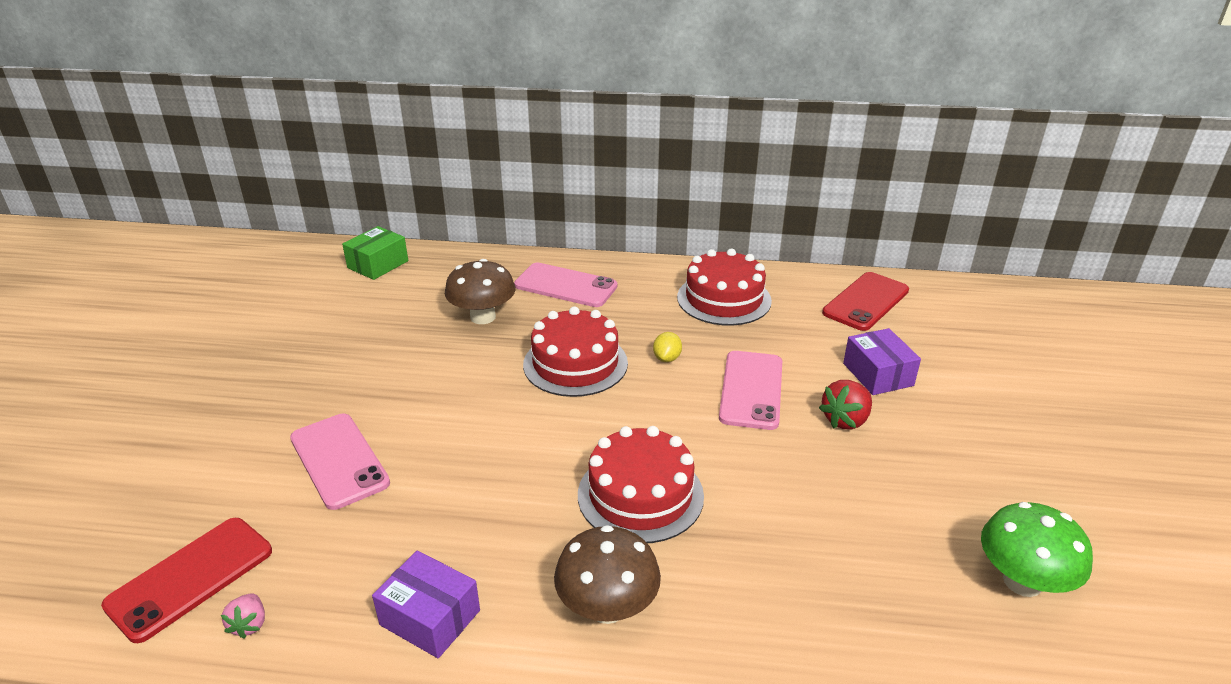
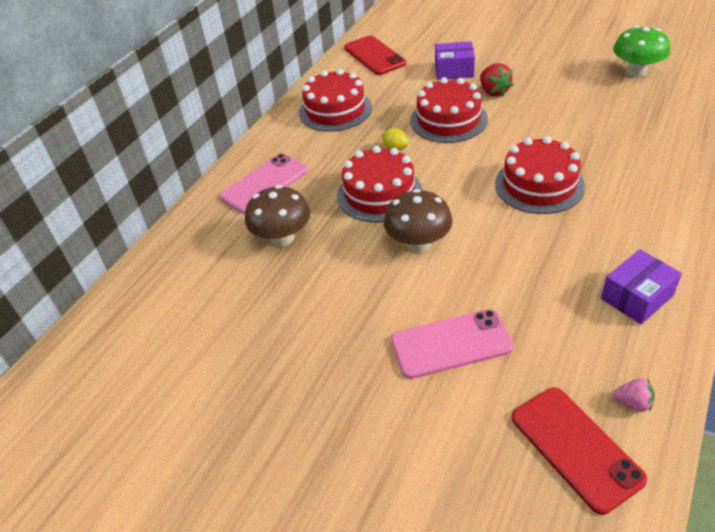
camera: 65 degrees left, 10 degrees up
(378, 264) = (136, 305): green box -> none
(607, 607) = (637, 214): brown mushroom -> brown mushroom (418, 243)
(751, 390) = (448, 120): pink phone -> red cake

